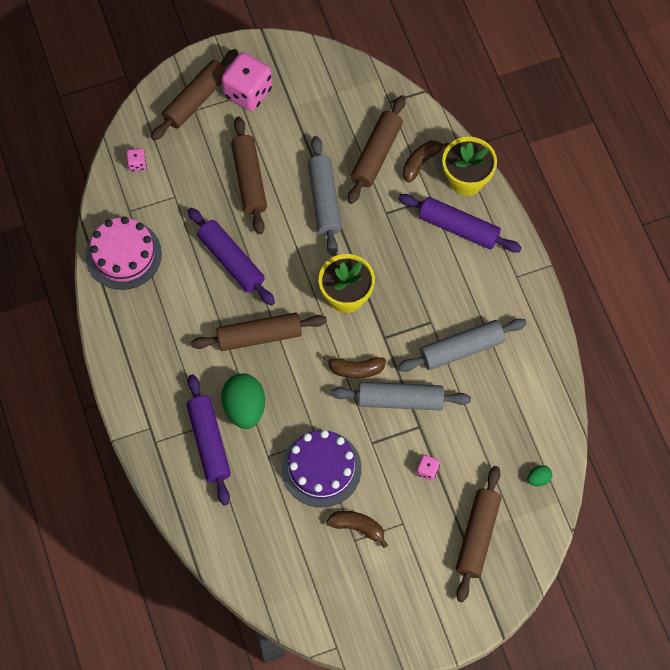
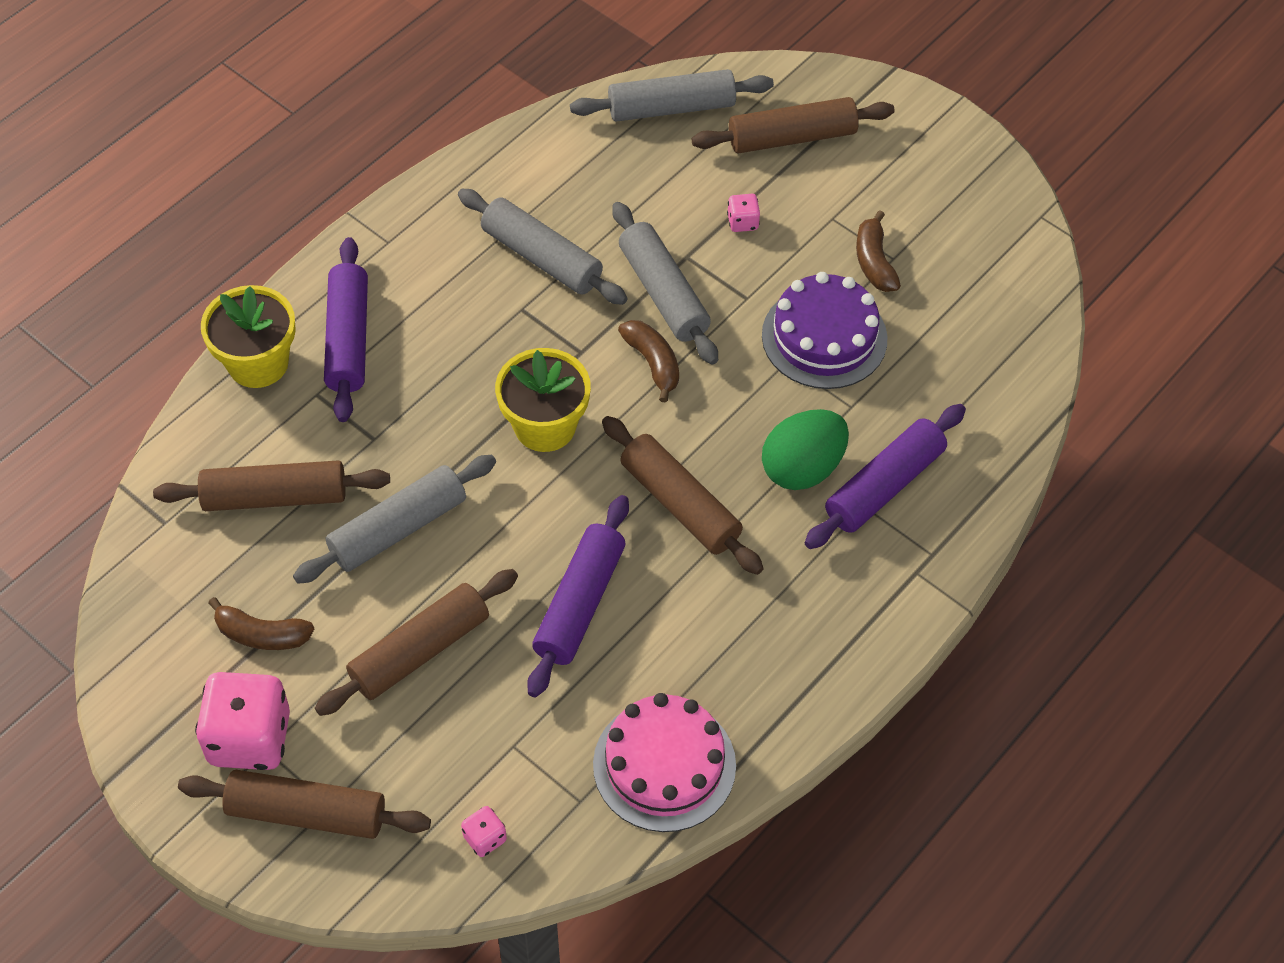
camera: 120 degrees left, 10 degrees down
(421, 162) = (258, 432): brown banana -> brown banana (261, 634)
(538, 479) = (671, 108): green egg -> grey rolling pin

